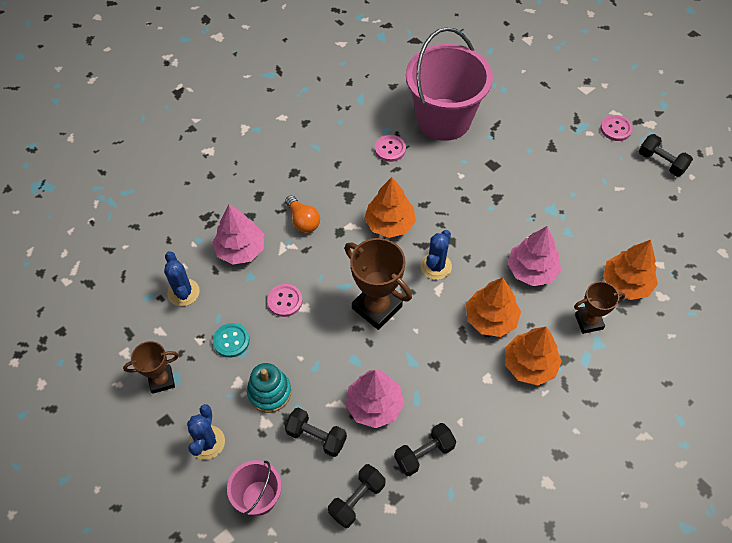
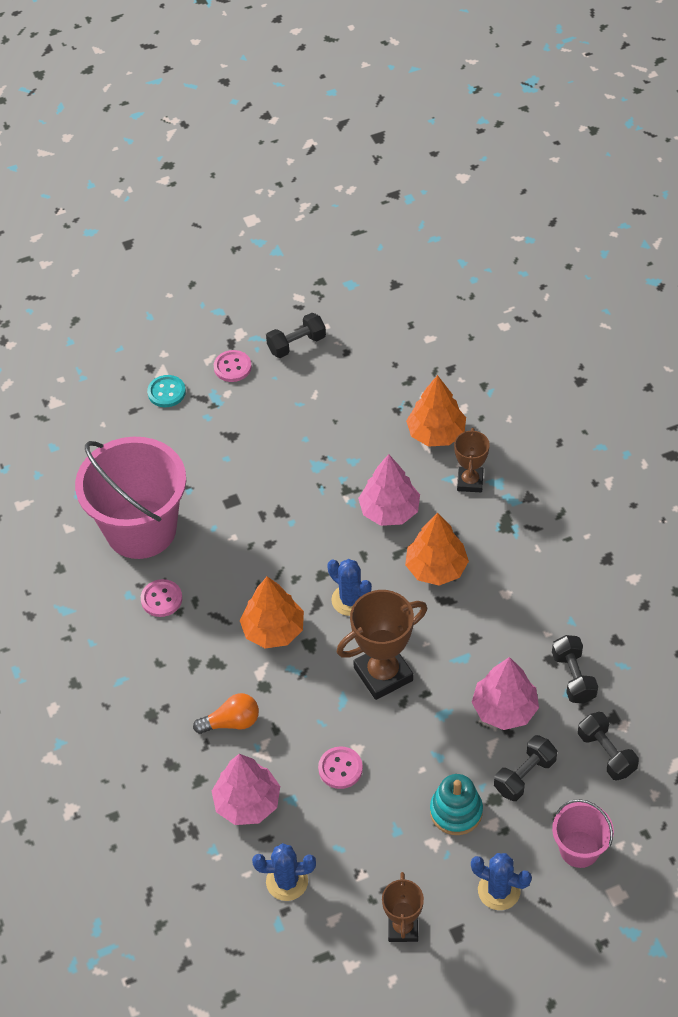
camera: 70 degrees left, 5 degrees down
(231, 341) = (375, 839): turquoise button -> turquoise button (166, 392)
(529, 365) = (502, 551): orange tree -> none

